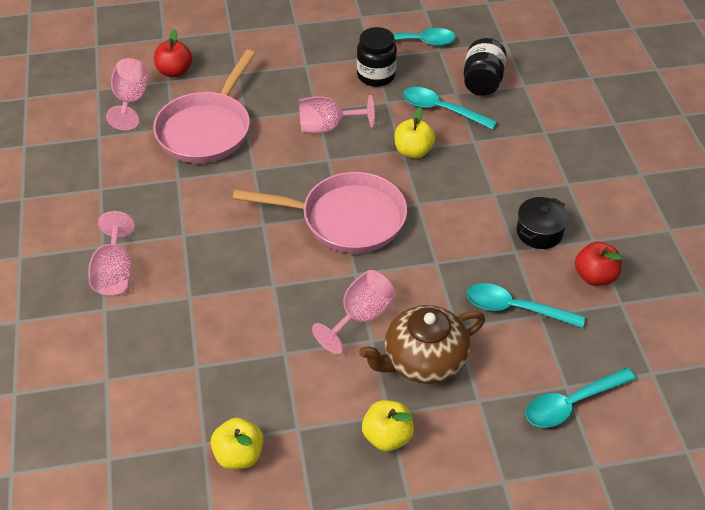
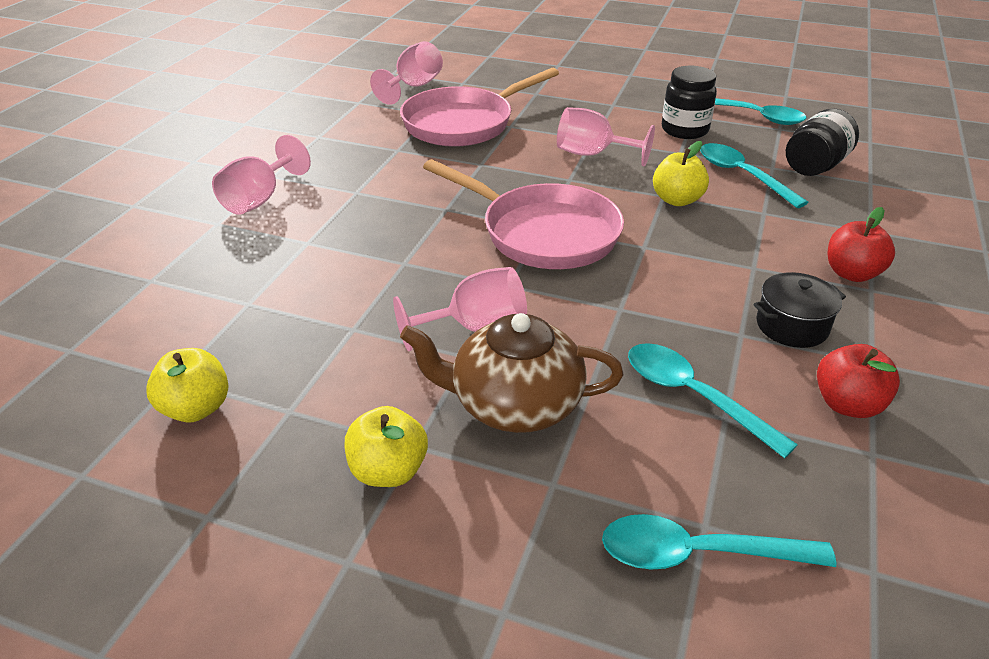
camera: 30 degrees right, 10 degrees down
(175, 71) = (475, 78): red apple -> red apple (852, 273)

